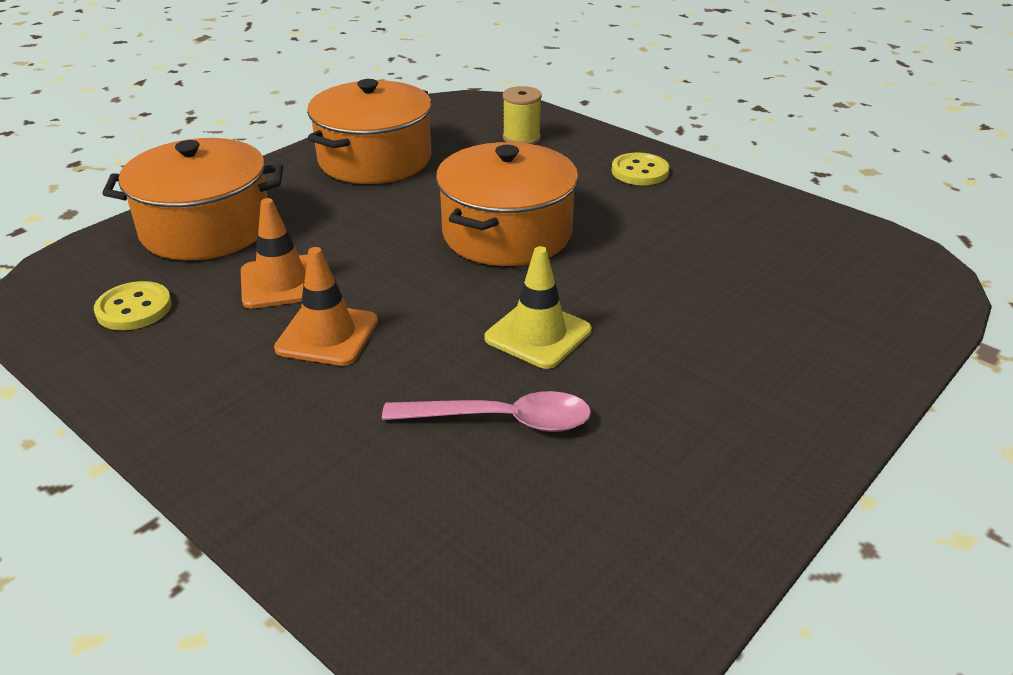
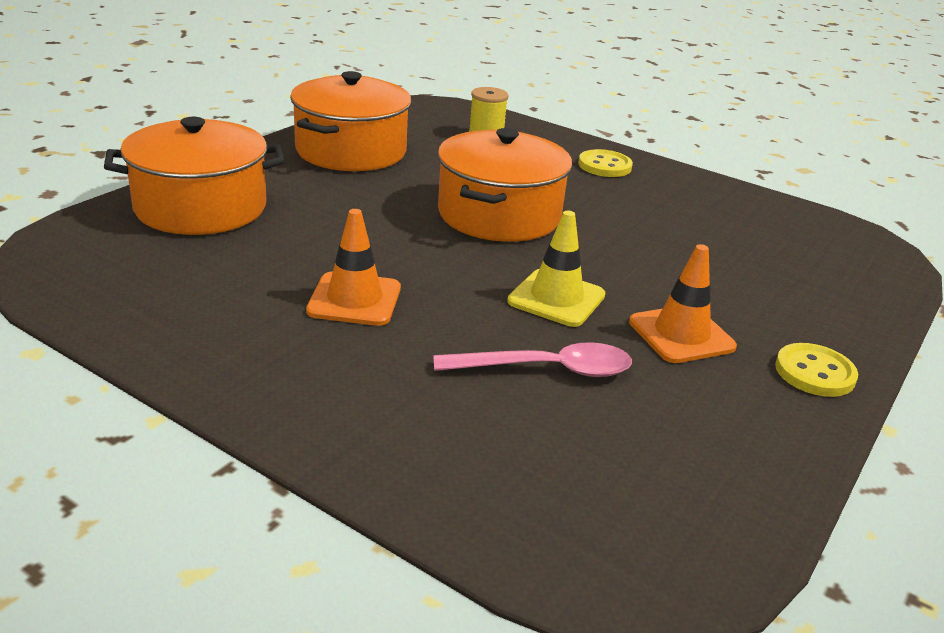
camera: 10 degrees left, 5 degrees down
(134, 308) = (149, 277): yellow button -> yellow button (814, 372)
(281, 282) = (293, 254): orange traffic cone -> orange traffic cone (681, 334)

